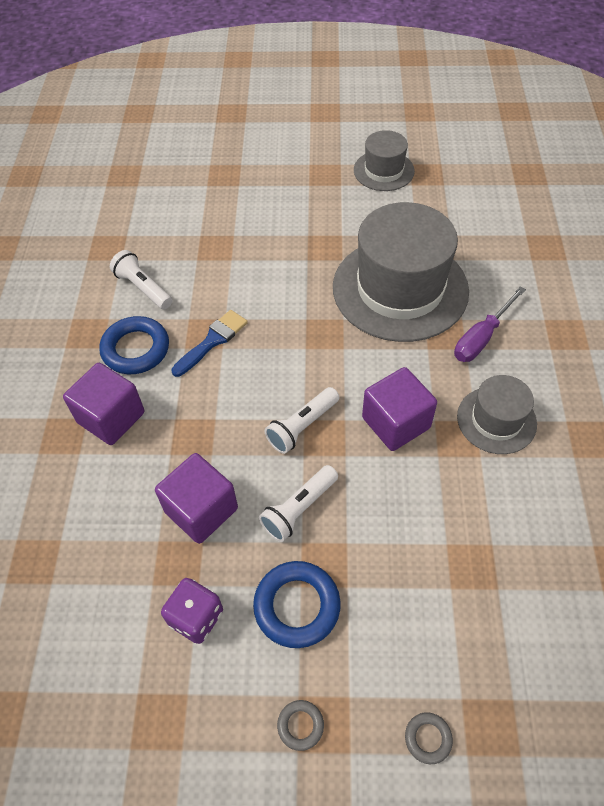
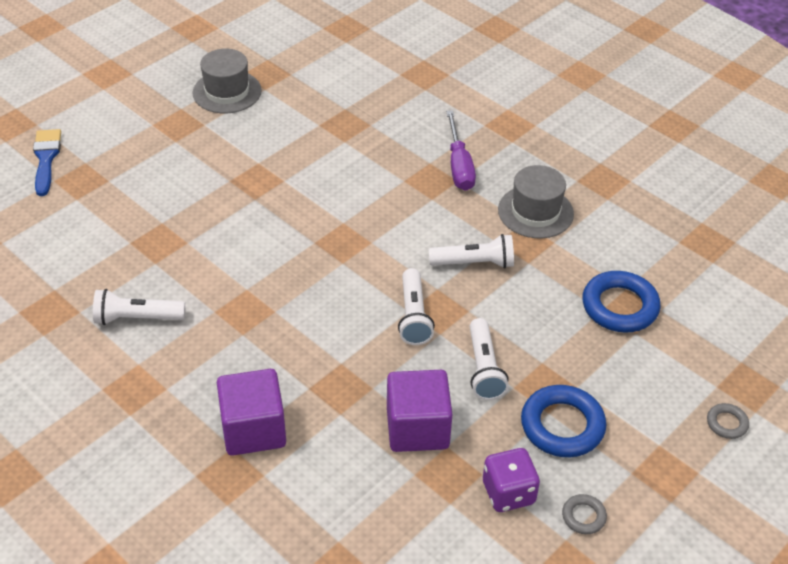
camera: 50 degrees left, 10 degrees down
(136, 349) = (200, 367): blue ring -> blue ring (619, 306)
(212, 341) = (260, 312): blue brush -> blue brush (46, 159)
(300, 725) = (654, 486): grey ring -> grey ring (583, 516)
(396, 423) = (474, 263): purple cube -> white flashlight
(400, 289) = (358, 171): grey hat -> none

